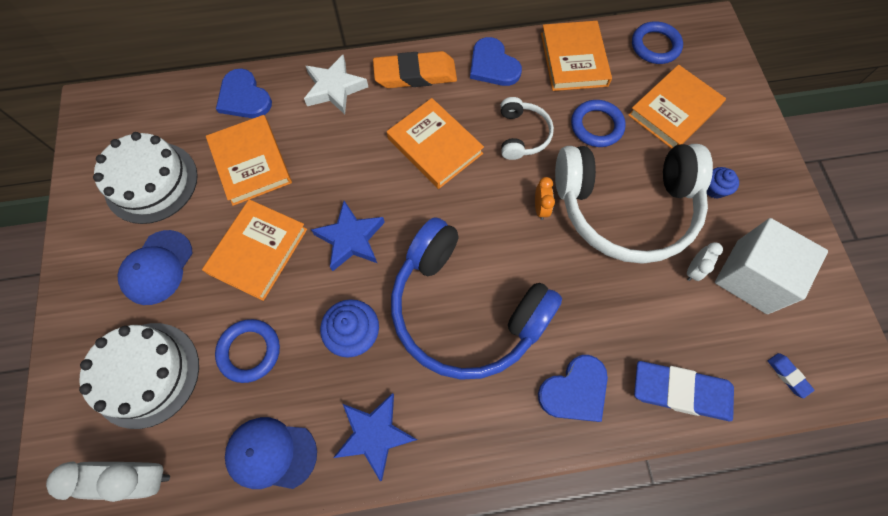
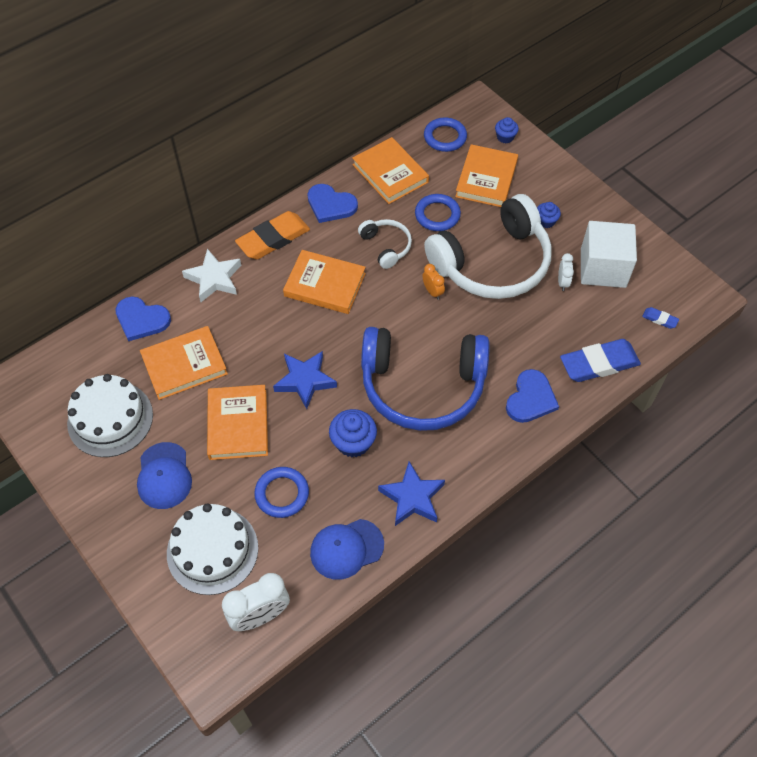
camera: 30 degrees left, 10 degrees down
(251, 162) = (184, 365): orange book -> orange book turned 60 degrees counterclockwise
(722, 74) = (505, 137): none -> blue cupcake

